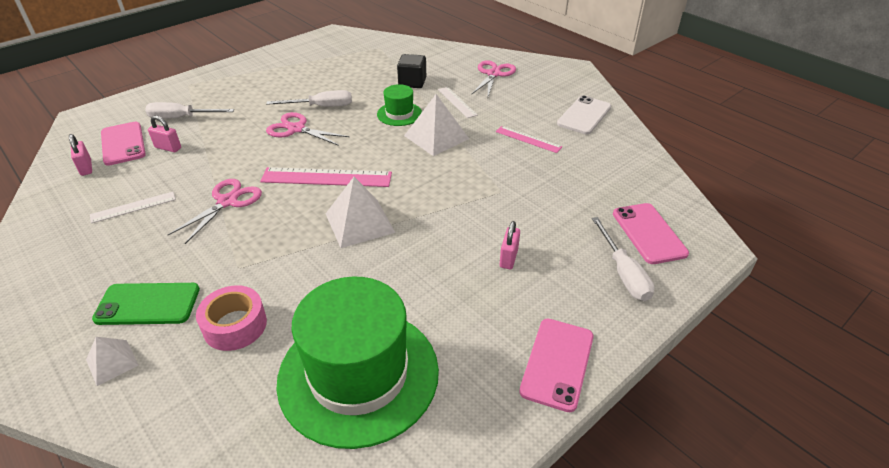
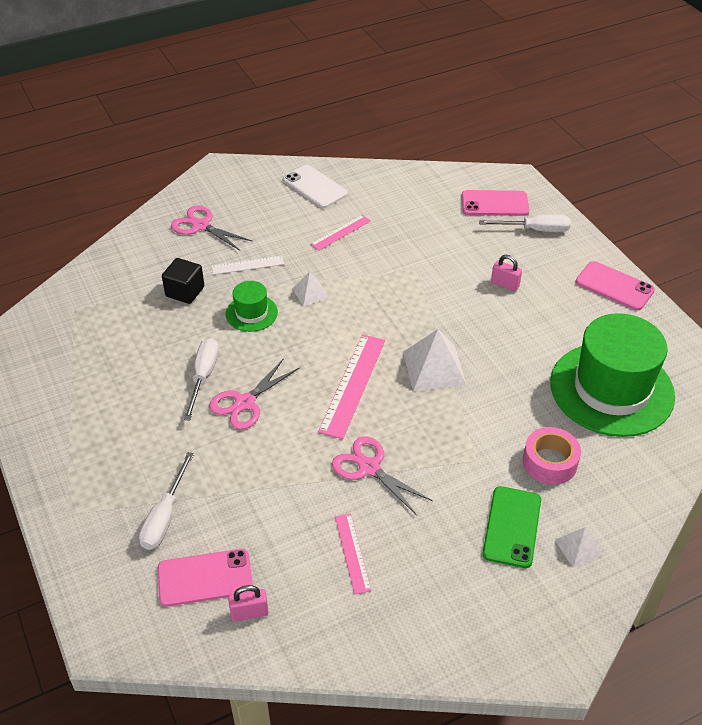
camera: 75 degrees left, 5 degrees up
(133, 207) = (352, 553): white ruler -> pink ruler
(168, 148) = (236, 527): pink padlock -> none
(436, 137) = (310, 293): white pyramid -> white pyramid, size x0.56

